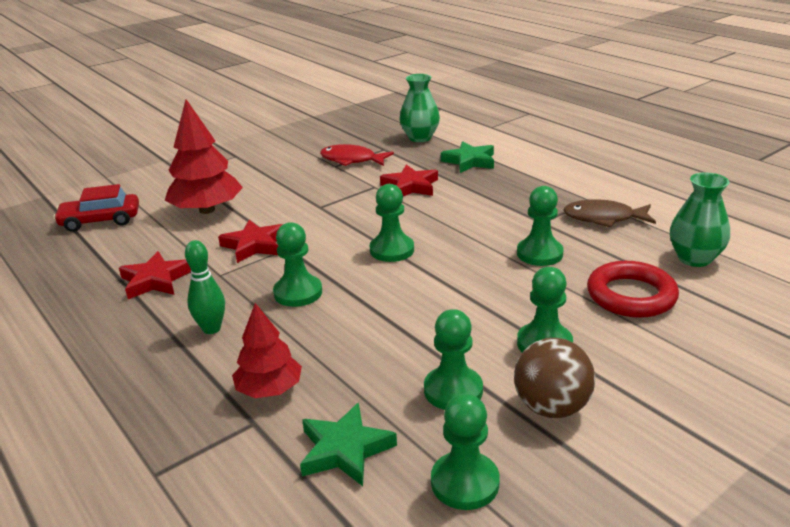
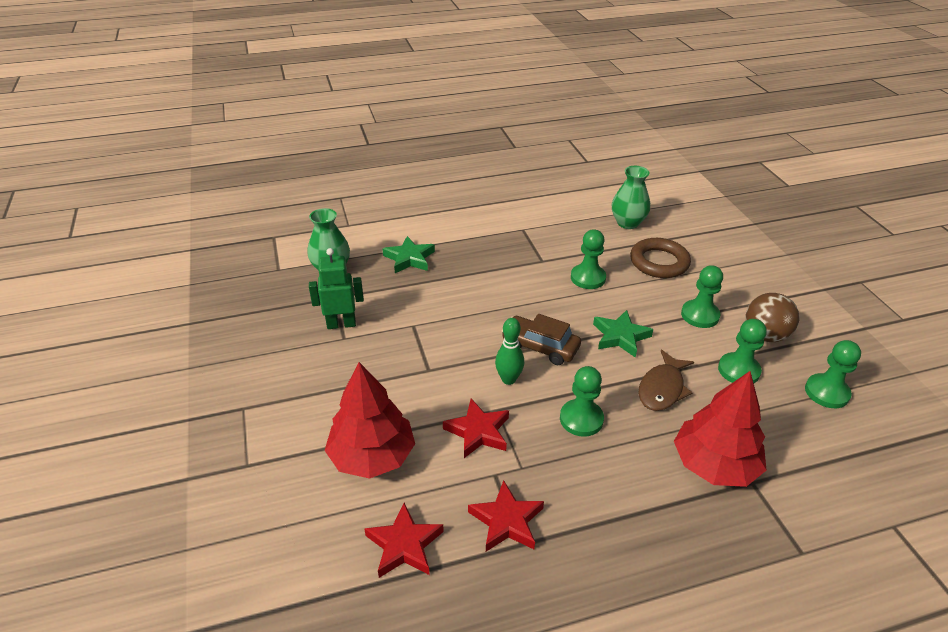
camera: 70 degrees left, 10 degrees up
(100, 221) = (325, 563): red car -> none
(211, 329) = (615, 488): green bowling pin -> green bowling pin (508, 379)
(269, 389) = (714, 465): red tree -> red tree, size x1.60
(345, 449) = (790, 438): green star -> green star (620, 336)
(351, 160) = (341, 324): red fish -> green robot
(392, 250) = (540, 347): green pawn -> brown car
(410, 186) = (431, 304): red star -> red star (404, 545)
(603, 218) = (555, 234): brown fish -> brown fish (662, 388)
(631, 295) = (659, 262): red ring -> brown ring

